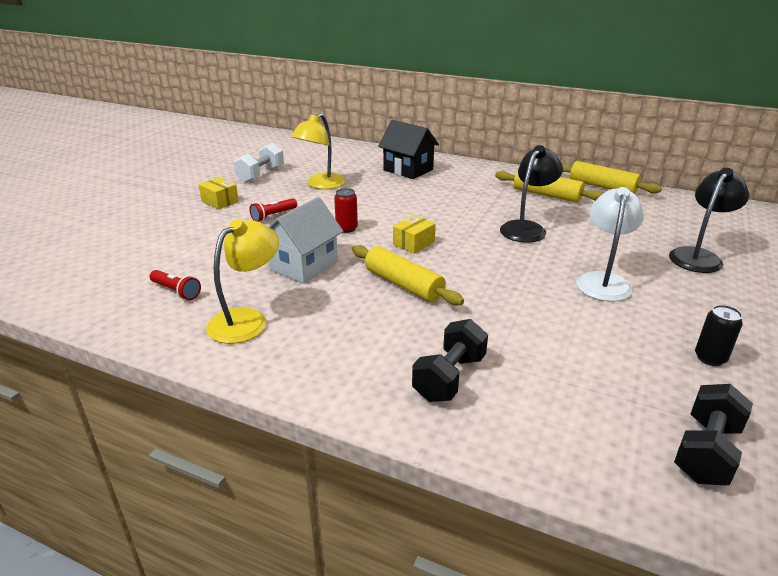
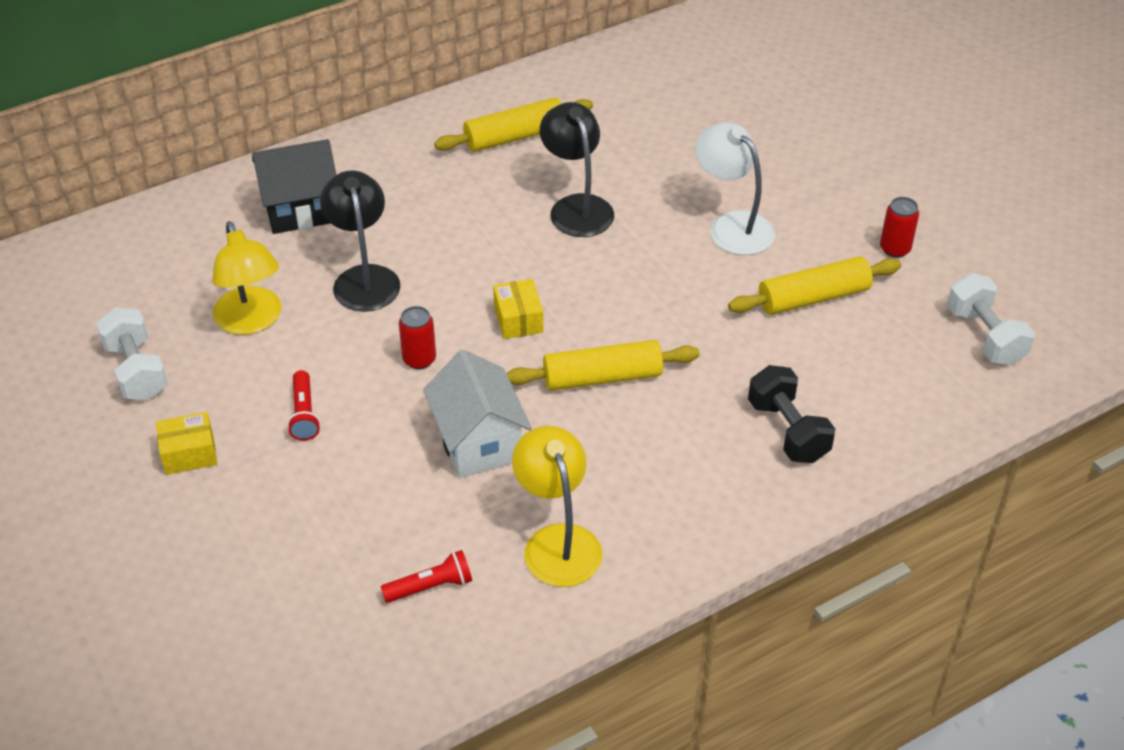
camera: 55 degrees left, 15 degrees up
(602, 186) = (543, 79): yellow rolling pin -> yellow rolling pin (813, 297)
(698, 256) = (751, 129): black lamp -> black lamp (364, 278)
(706, 451) = (985, 336): black dumbbell -> white dumbbell
(710, 358) = (895, 249): black can -> red can

